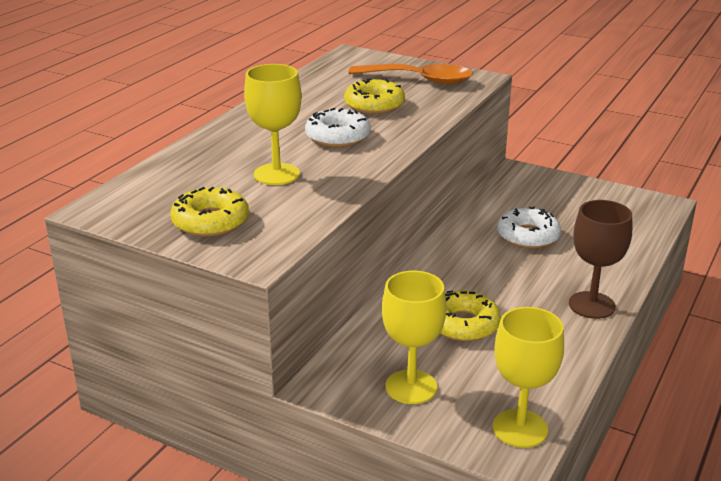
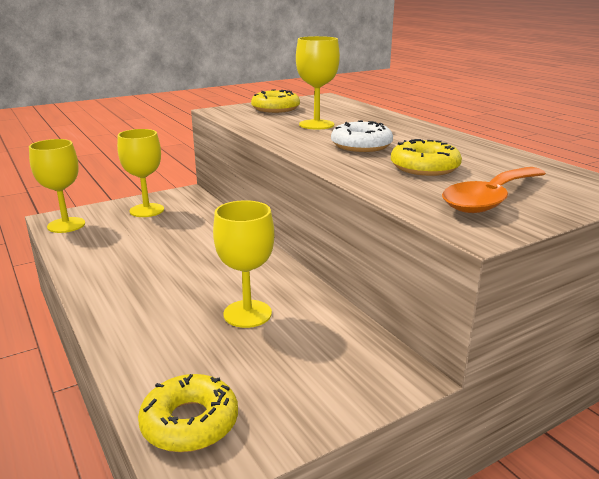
camera: 120 degrees right, 5 degrees down
(463, 324) = (173, 240): yellow donut -> yellow donut (190, 422)
(528, 236) = (247, 314): white donut -> yellow goblet
(591, 305) = (110, 296): brown goblet -> none

